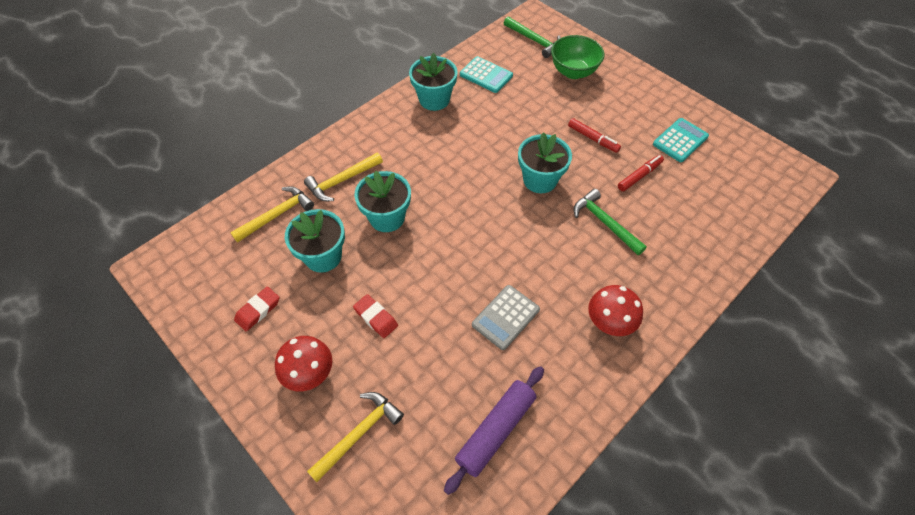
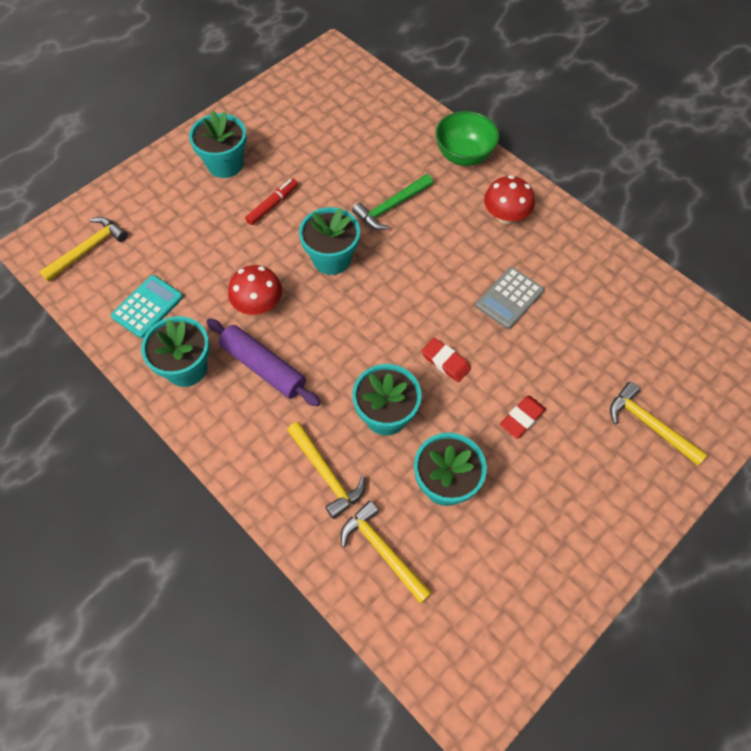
camera: 90 degrees left, 5 degrees up
(258, 310) = (525, 550): red eraser -> red eraser (445, 362)
(309, 372) = (594, 480): red mushroom -> red mushroom (258, 304)
(495, 430) = (625, 310): purple rolling pin -> purple rolling pin (263, 367)
(505, 317) = (509, 298): grey calculator -> grey calculator turned 90 degrees clockwise
(534, 41) = (88, 249): green hammer -> yellow hammer
(573, 72) = (157, 213): green bowl -> green bowl (464, 156)
(632, 106) = (225, 164): none -> turquoise flower pot
(639, 176) = (329, 171): red marker -> none
(680, 140) = (281, 131): turquoise calculator -> none

